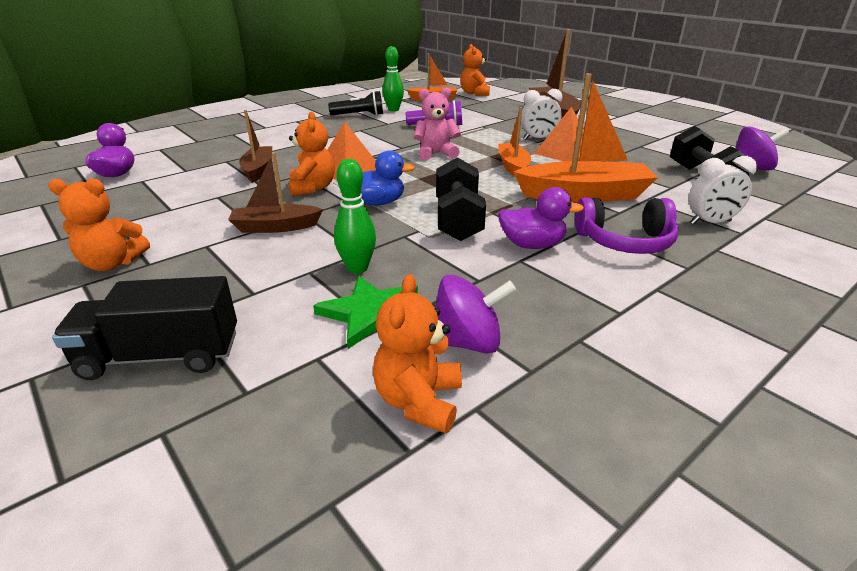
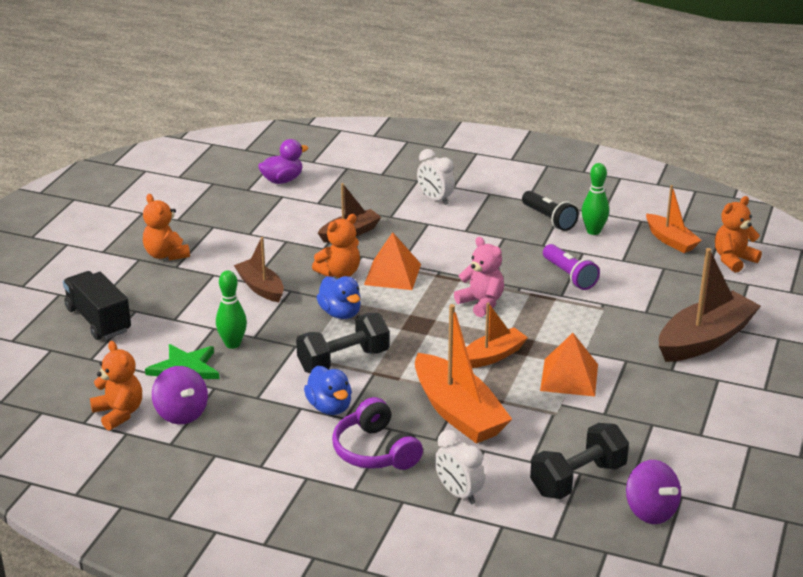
camera: 60 degrees right, 0 degrees up
(418, 401) = (119, 413): orange teddy bear -> orange teddy bear turned 75 degrees clockwise
(532, 245) = (329, 407): purple duck -> blue duck
(538, 139) = (597, 350): white clock -> white clock (435, 199)

